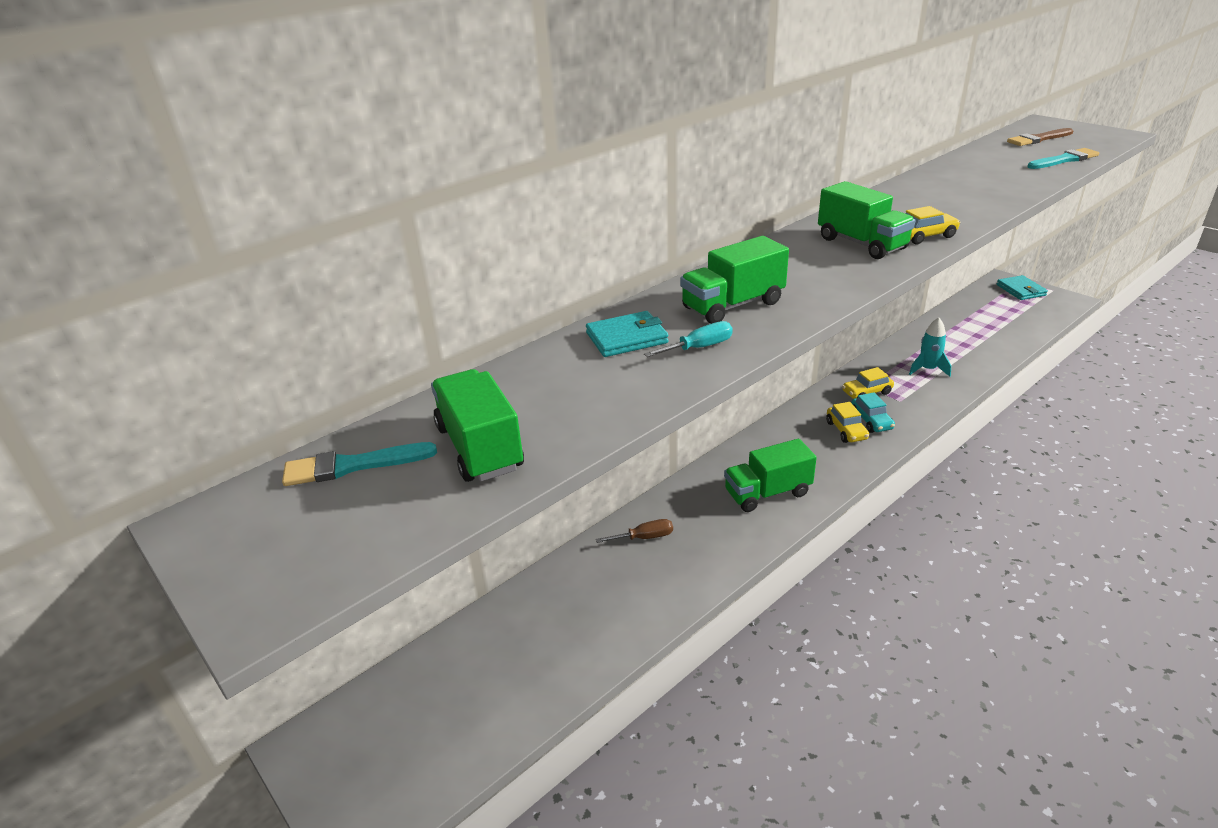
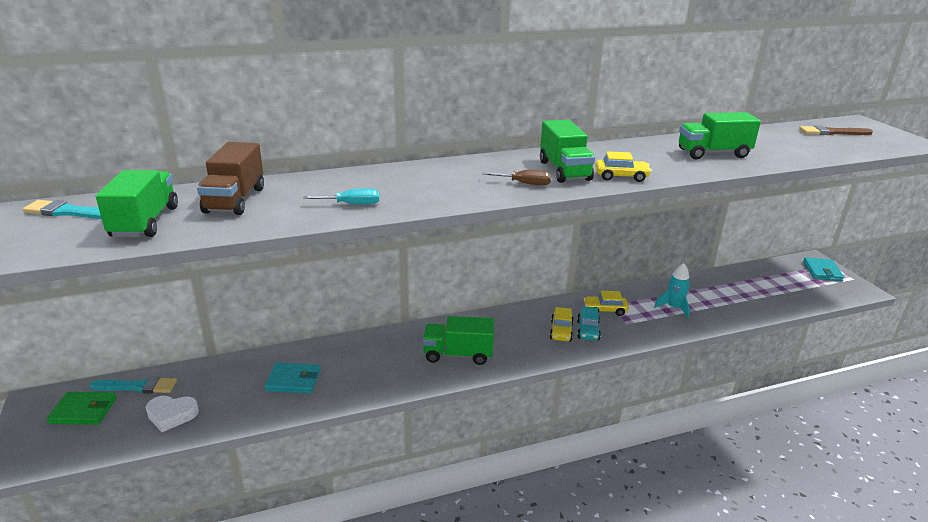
camera: 20 degrees right, 5 degrees down
(383, 731) = (83, 411): none -> green wallet
(507, 690) = (171, 415): none -> white heart
(551, 383) = (235, 200): none -> brown truck
(626, 338) = (316, 188): turquoise wallet -> turquoise wallet (293, 380)
(644, 537) = (345, 355): brown screwdriver -> brown screwdriver (524, 184)
(733, 305) = (412, 186): green truck -> green truck (713, 153)
(1064, 160) = (830, 151): turquoise brush -> turquoise brush (137, 387)

